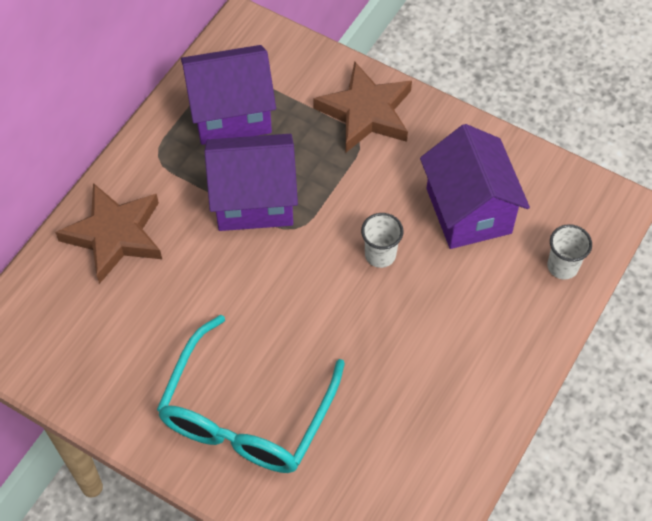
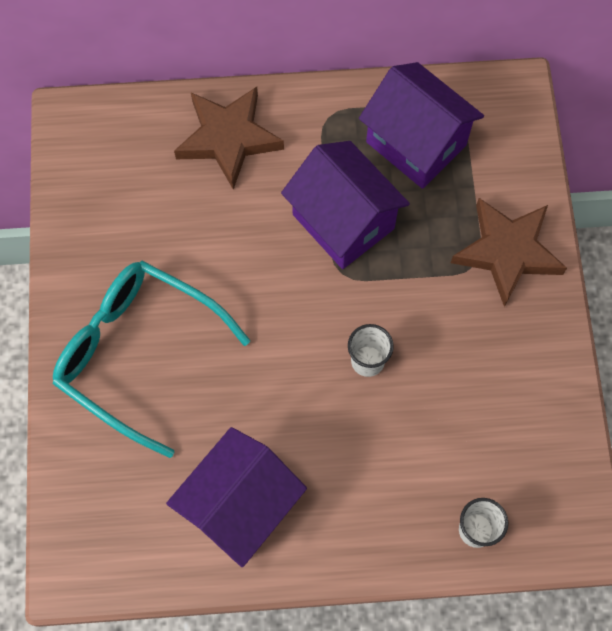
camera: 55 degrees right, 10 degrees up
(246, 414) = (138, 353): turquoise glasses -> turquoise glasses turned 45 degrees clockwise
(468, 211) = (472, 408): purple house -> purple house (240, 506)

